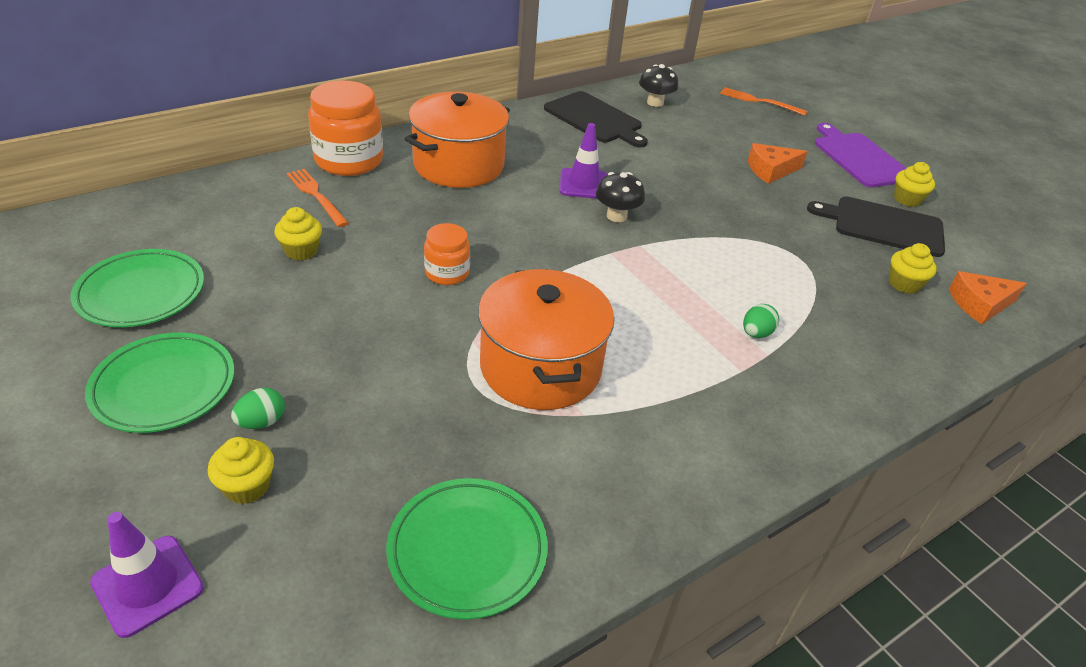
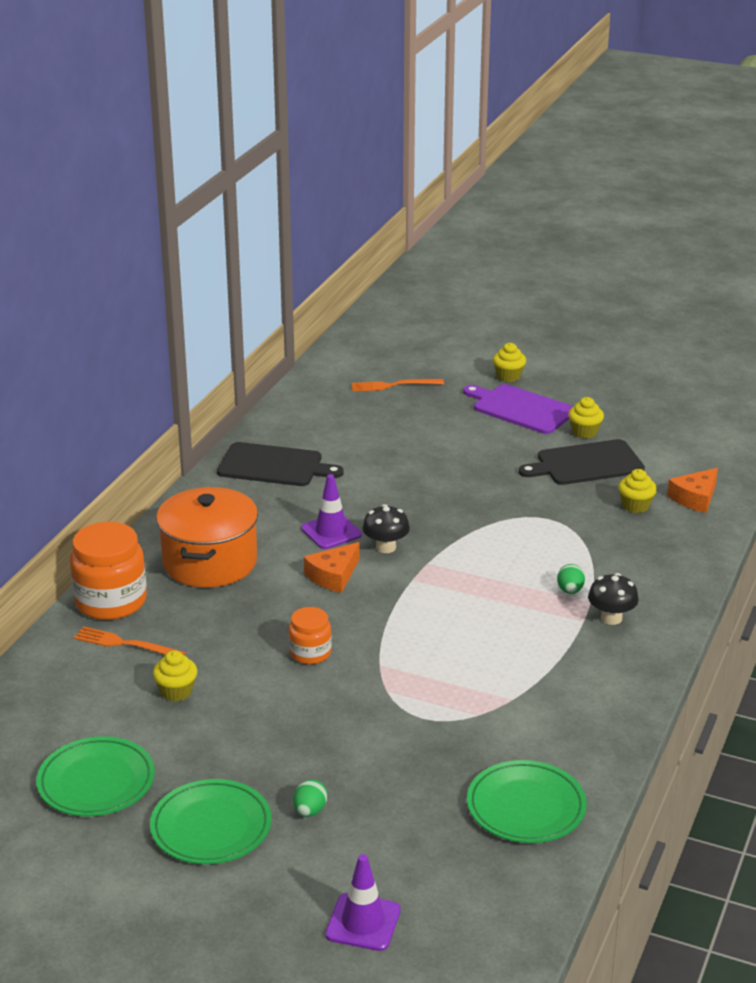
camera: 30 degrees left, 10 degrees down
(247, 486) = (351, 848): yellow cupcake -> yellow cupcake (508, 376)
(540, 367) = (452, 684): orange pot -> none
(655, 102) = (307, 426): black mushroom -> black mushroom (611, 618)
(770, 170) = (463, 451): orange cheese -> orange cheese (333, 576)

